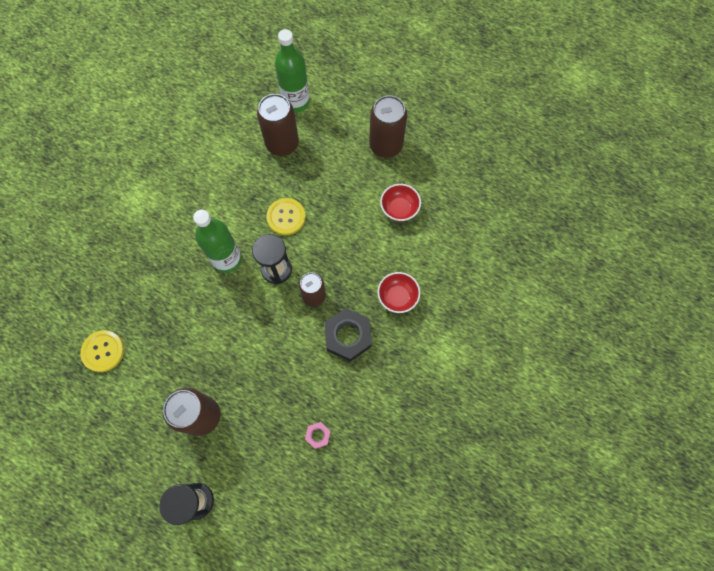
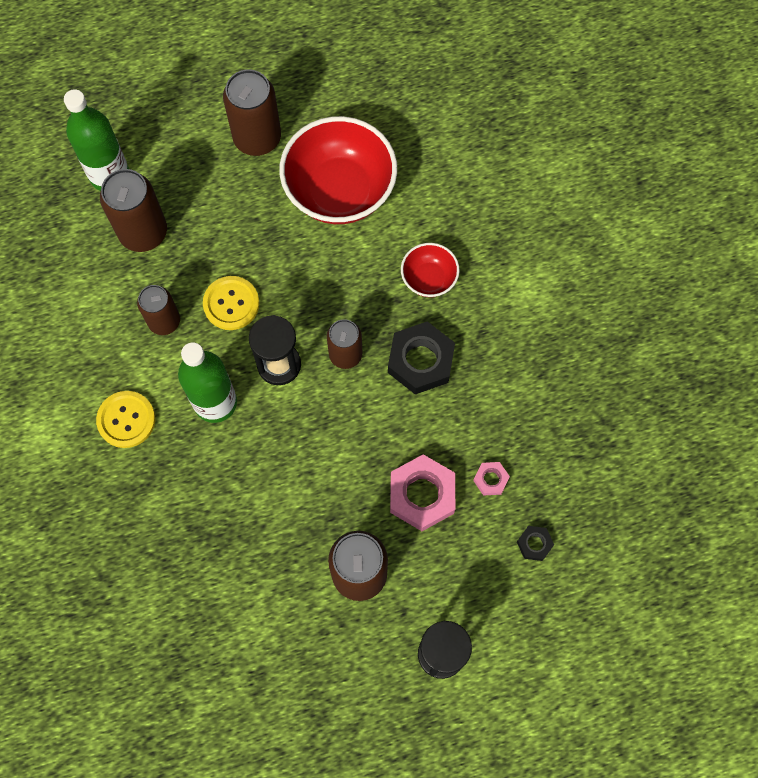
camera: 45 degrees left, 0 degrees up
(103, 351) = (185, 616): yellow button -> yellow button (126, 420)
(246, 196) = (164, 321): none -> brown can
(275, 407) = (422, 495): none -> pink nut
(304, 494) = (534, 544): none -> black nut
(399, 209) = (339, 191): red bowl -> red bowl, size x2.02

